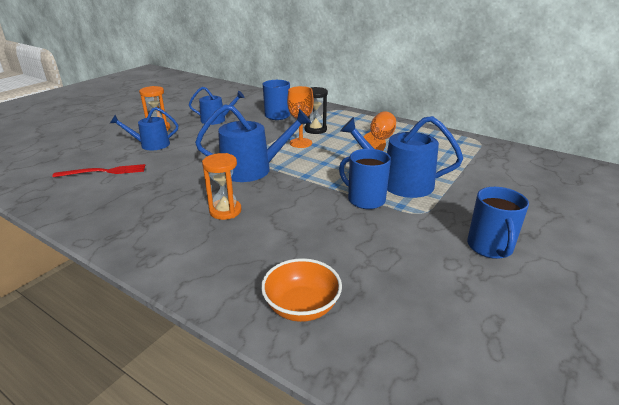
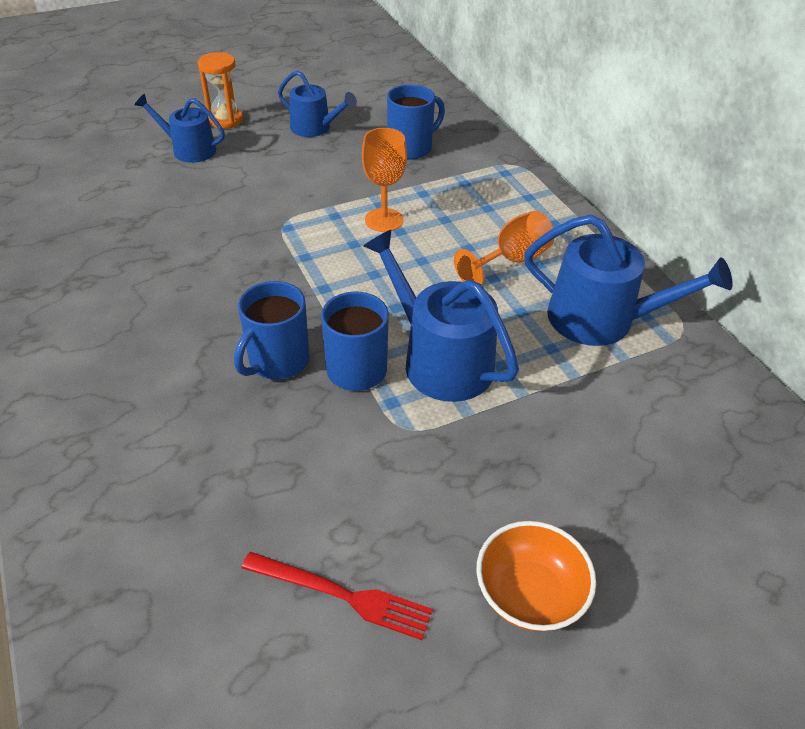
camera: 30 degrees right, 15 degrees up
(104, 172) = (97, 180): red fork -> red fork (342, 595)
(225, 211) = (166, 307): orange hourglass -> none
(252, 169) = (267, 247): blue watering can -> blue watering can (601, 319)
(301, 306) = (106, 494): orange bowl -> orange bowl (529, 594)
(315, 130) = (435, 200): black hourglass -> none
(490, 247) = (429, 537): blue mug -> blue mug (277, 361)

